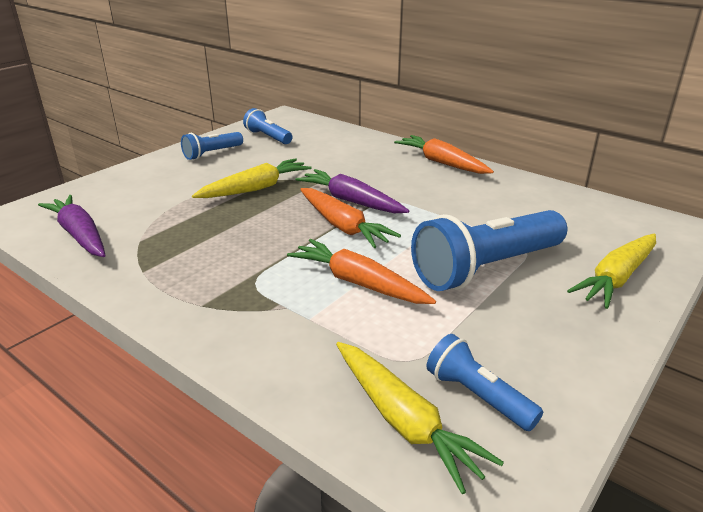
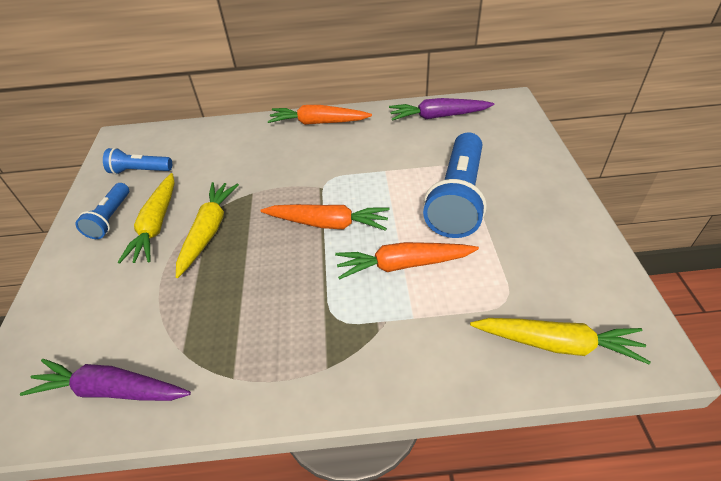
camera: 40 degrees left, 15 degrees up
(351, 201) = (302, 197): purple carrot -> purple carrot (438, 116)
(477, 396) = (565, 295): blue flashlight -> none
(616, 278) = (525, 160): yellow carrot -> yellow carrot (156, 225)

